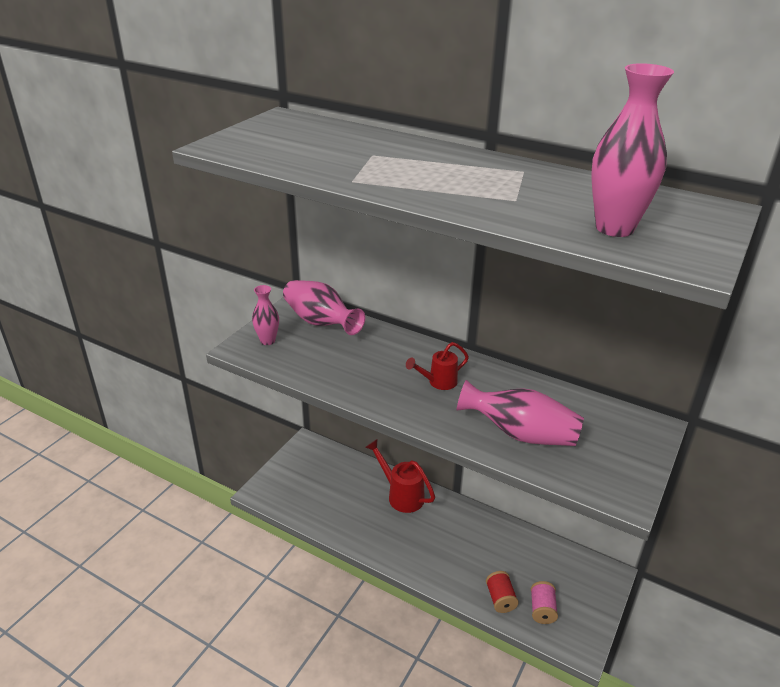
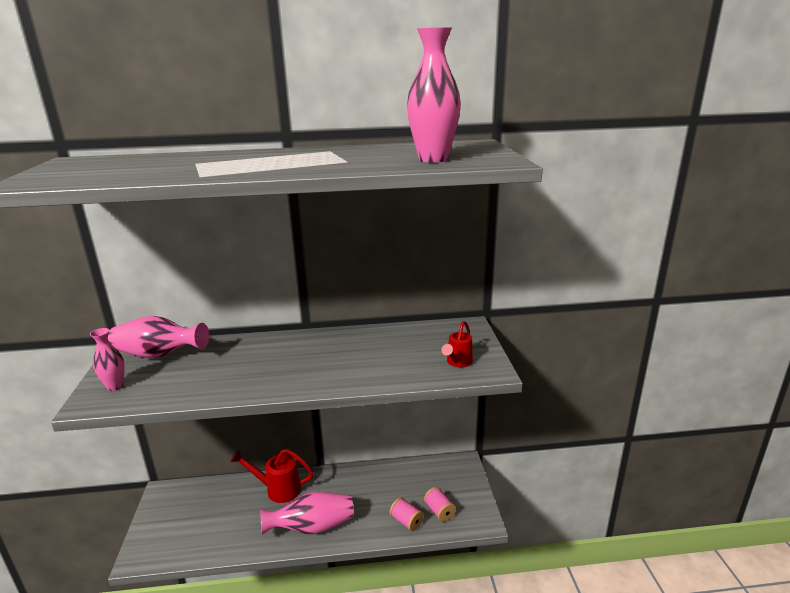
camera: 35 degrees left, 10 degrees down
(438, 382) = (301, 357): red watering can -> red watering can (457, 363)
(500, 599) = (406, 521): red spool -> pink spool
(520, 434) = (391, 364): pink vase -> pink vase (312, 527)

